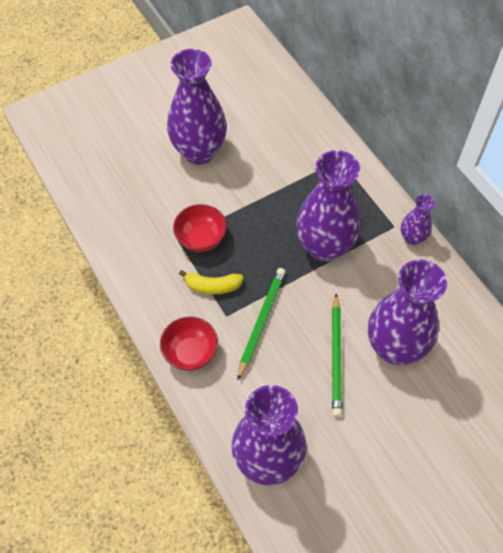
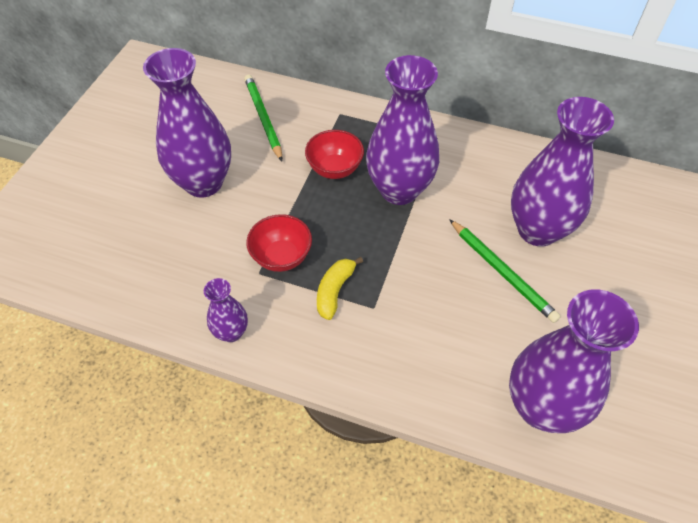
camera: 40 degrees left, 5 degrees down
(190, 353) = (375, 367): red bowl -> red bowl (334, 169)
(212, 286) = (334, 291): yellow banana -> yellow banana turned 150 degrees clockwise
(261, 322) = (410, 290): green pencil -> green pencil (263, 118)
(412, 238) = (460, 137): purple vase -> purple vase (231, 332)

